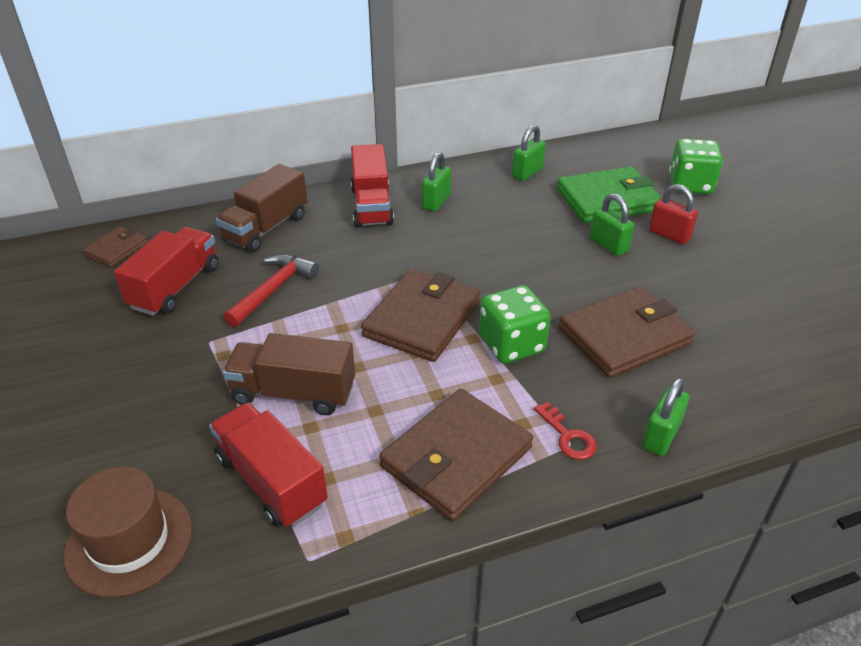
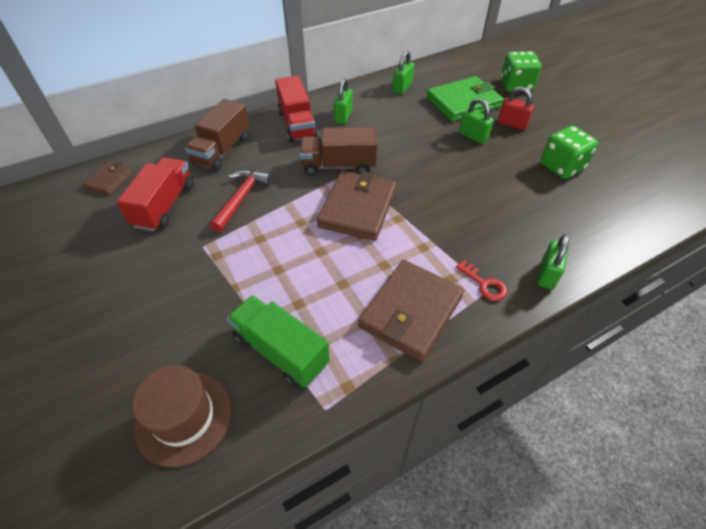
camera: 10 degrees left, 10 degrees up
(271, 481) = (280, 351): red truck -> green truck
(293, 393) = (278, 279): brown truck -> brown truck (339, 166)
(511, 344) = (426, 220): green dice -> green dice (561, 167)
(624, 336) = (502, 203): brown wallet -> none

